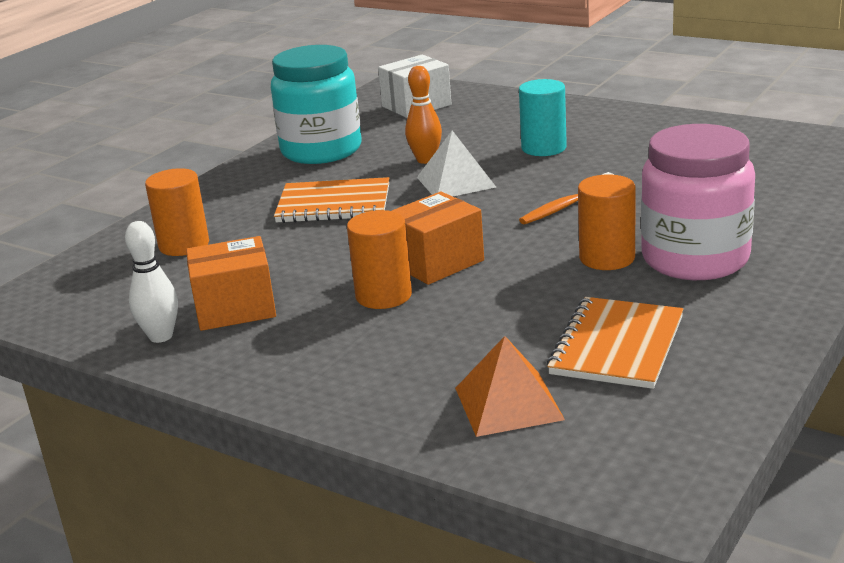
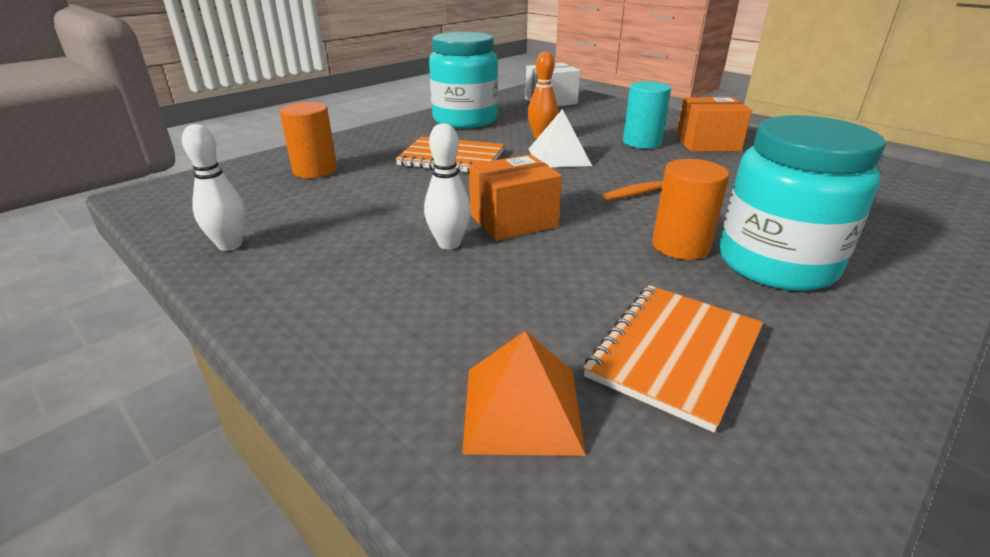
camera: 10 degrees right, 5 degrees up
(235, 308) = (312, 231): orange box -> orange box (707, 144)
(383, 295) = (449, 244): orange cylinder -> white bowling pin
(695, 259) = (776, 264): pink jar -> turquoise jar

